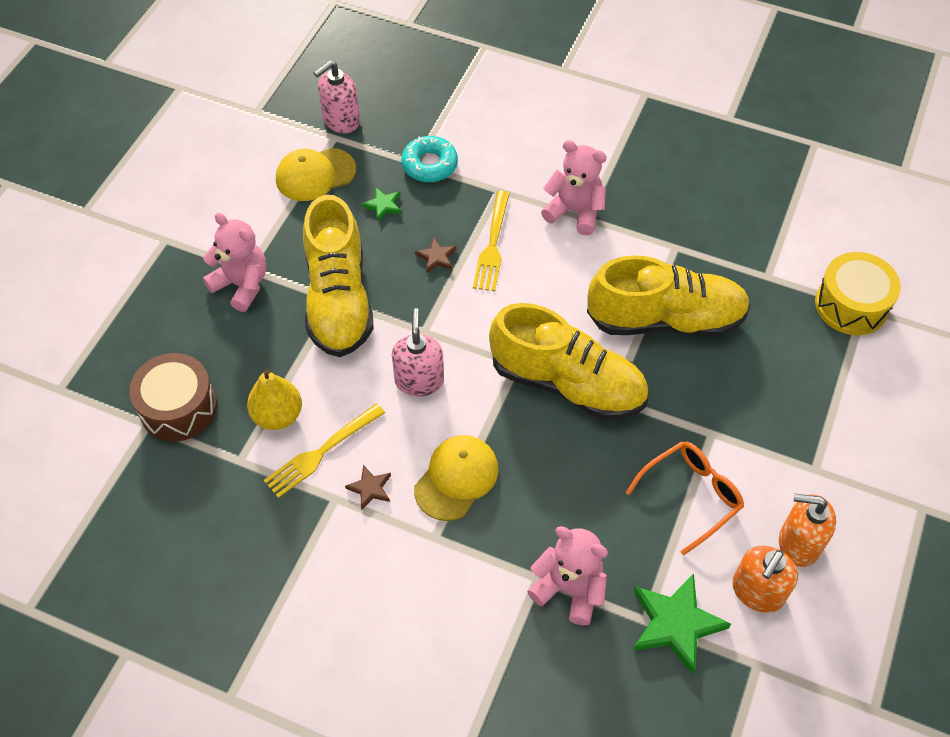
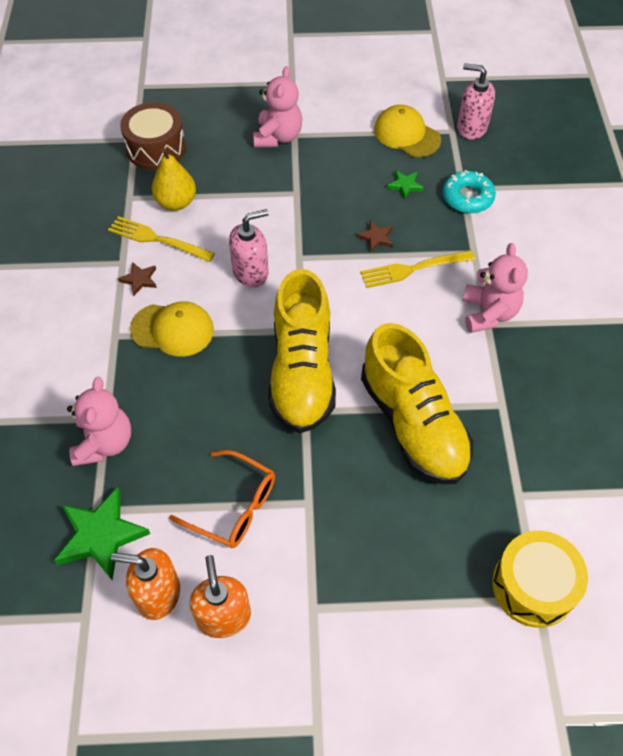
camera: 65 degrees right, 0 degrees up
(338, 299) = (298, 195): yellow shoe -> none

